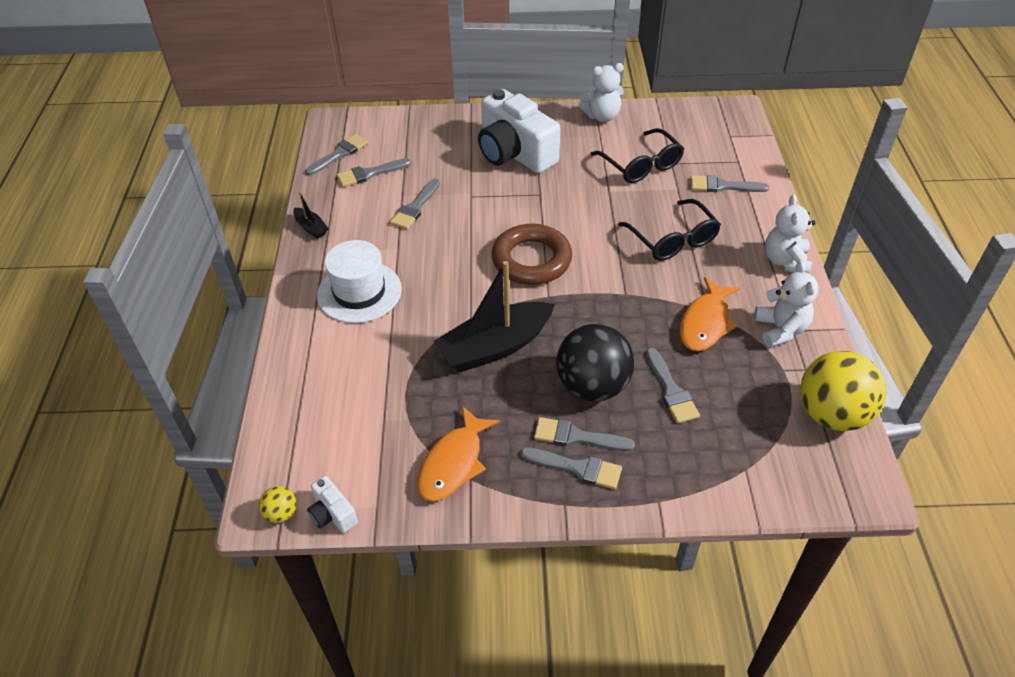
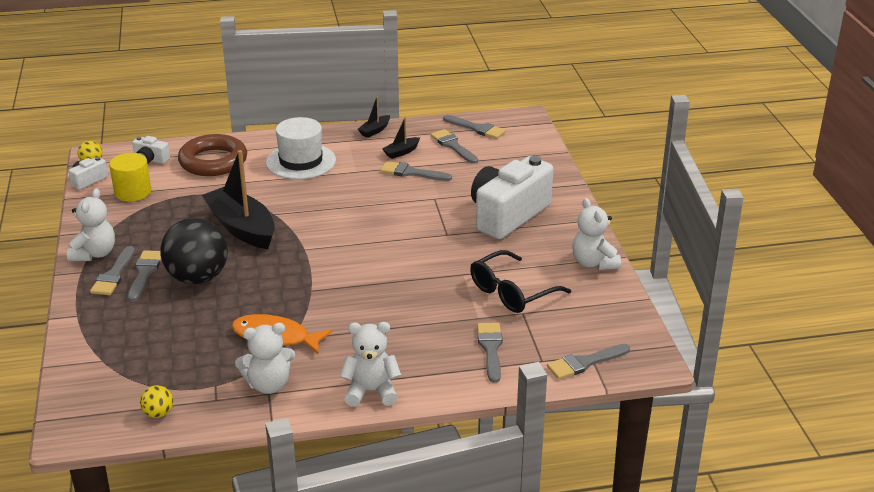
camera: 80 degrees right, 15 degrees down
(299, 441) = (150, 160): none -> white camera
(368, 211) = (401, 152): none -> black boat
(381, 458) = (133, 192): none -> yellow cylinder
(453, 463) = (125, 221): orange fish -> none
(526, 492) = (94, 254): none -> white teddy bear
(531, 260) = (350, 237): brown ring -> brown ring (213, 161)
(671, 390) = (191, 319): grey brush -> grey brush (584, 363)
(673, 240) = (392, 316): black glasses -> none
(831, 414) = (158, 413): yellow ball -> yellow ball, size x0.42

